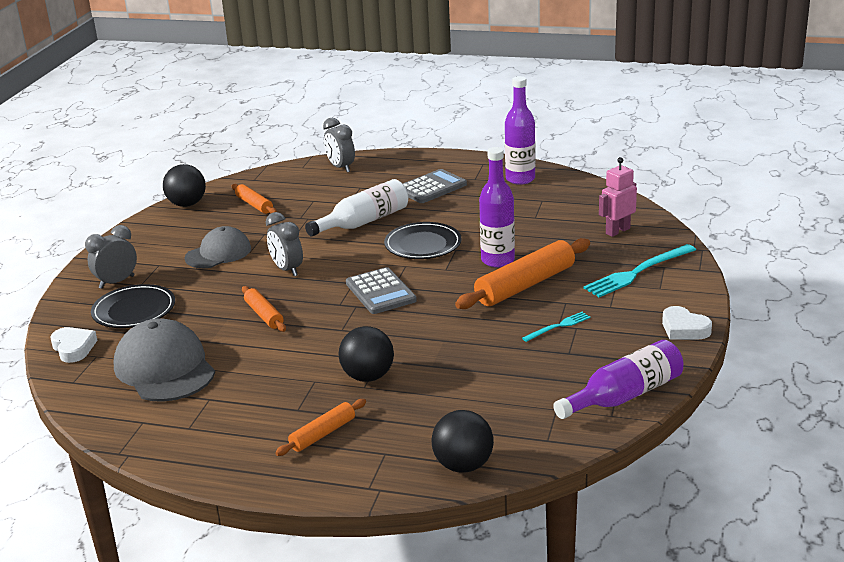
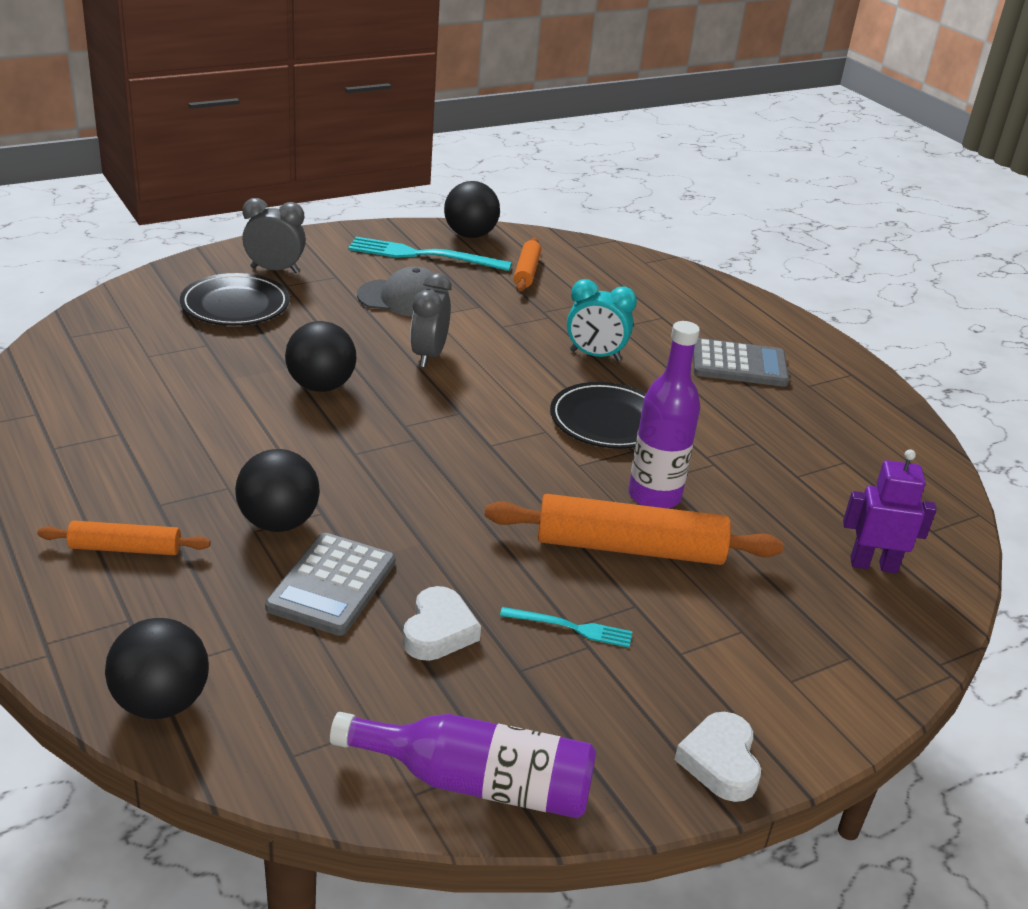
camera: 40 degrees right, 5 degrees up
(73, 348) = (129, 306): white heart -> white heart (438, 631)
(164, 368) = (149, 376): grey cap -> none
(264, 315) = (321, 386): orange rolling pin -> black ball
(341, 167) = (682, 285): grey clock -> none
(363, 222) = (595, 355): white bottle -> turquoise clock
(380, 292) = (466, 441): grey calculator -> grey calculator (332, 585)
(520, 179) = (864, 419): purple bottle -> none
(617, 231) = (873, 565): pink robot -> purple robot
(638, 272) = (800, 637): turquoise fork -> turquoise fork (423, 255)

